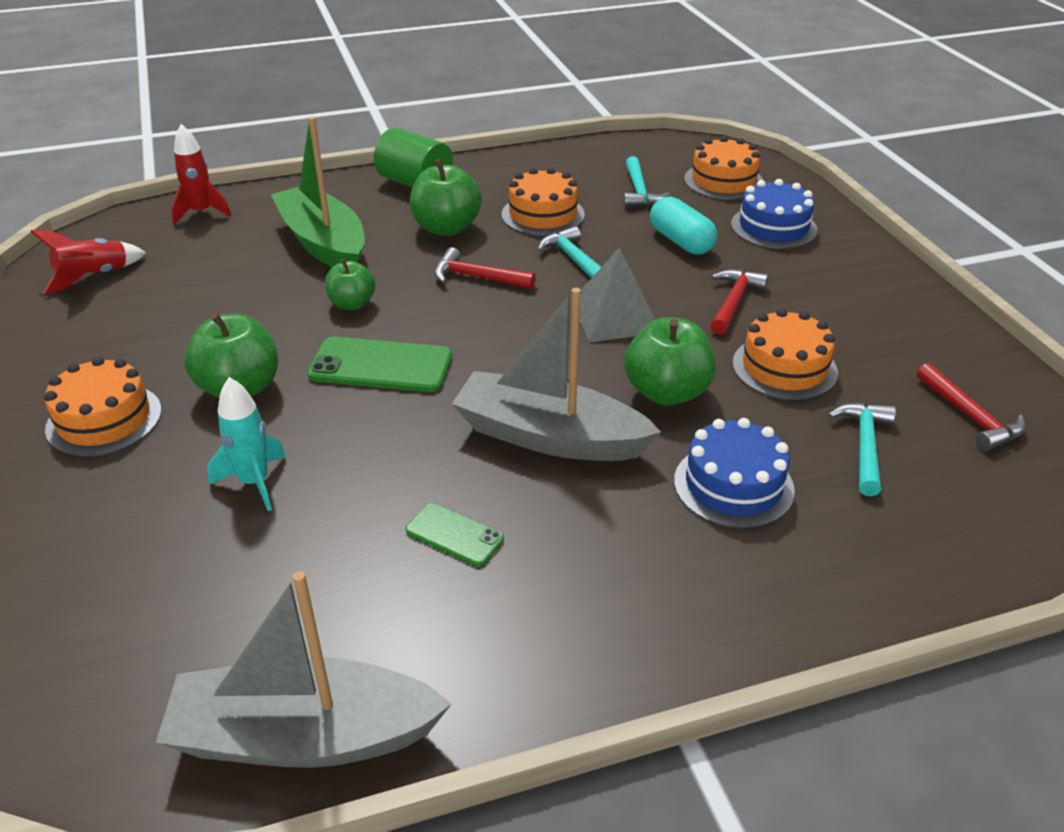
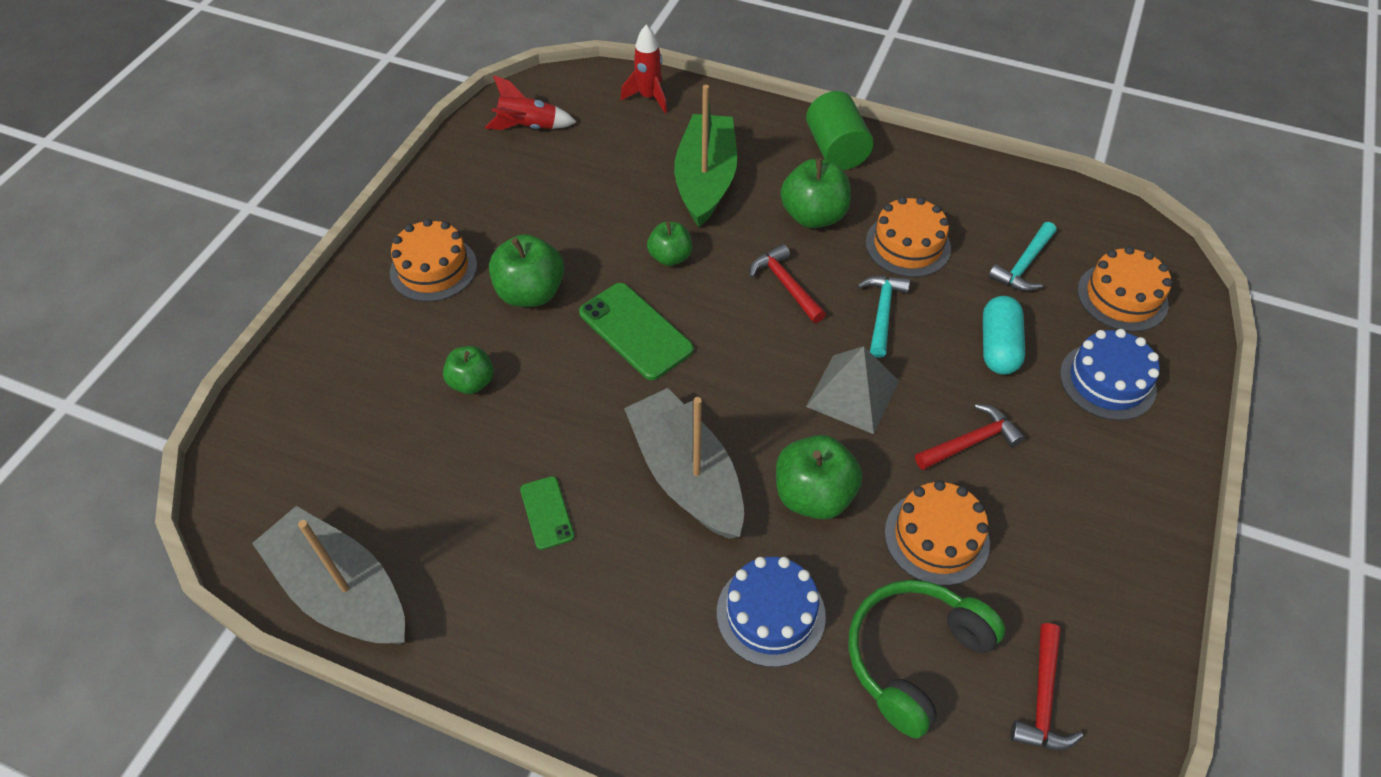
camera: 40 degrees right, 15 degrees up
(254, 482) = (472, 382): turquoise rocket -> green apple
(864, 446) = (914, 657): turquoise hammer -> green headphones

